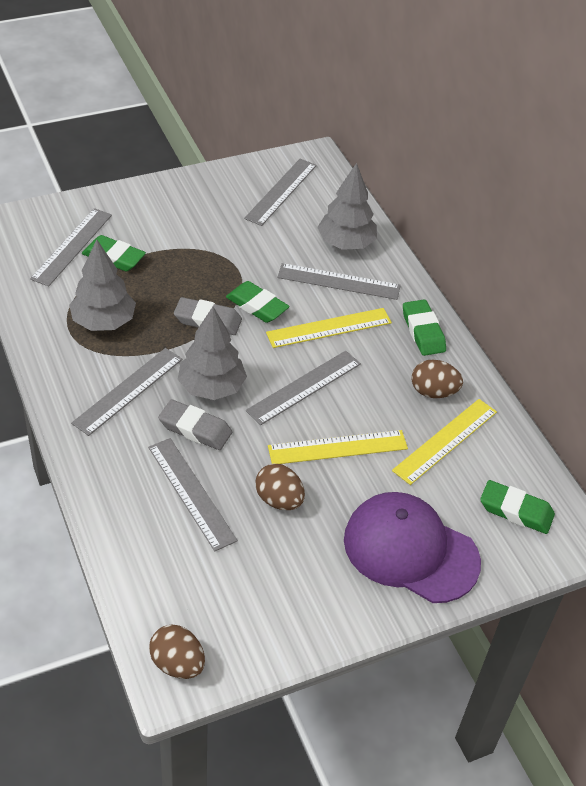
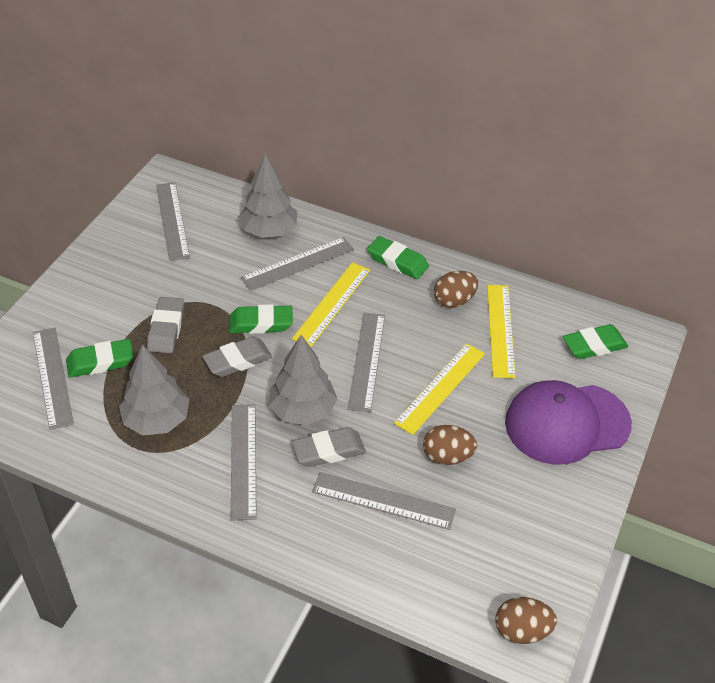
camera: 40 degrees left, 0 degrees up
(185, 265) = (166, 329): none -> grey eraser

